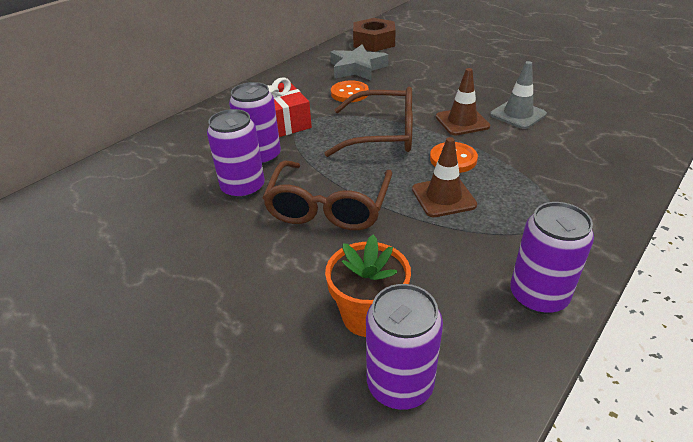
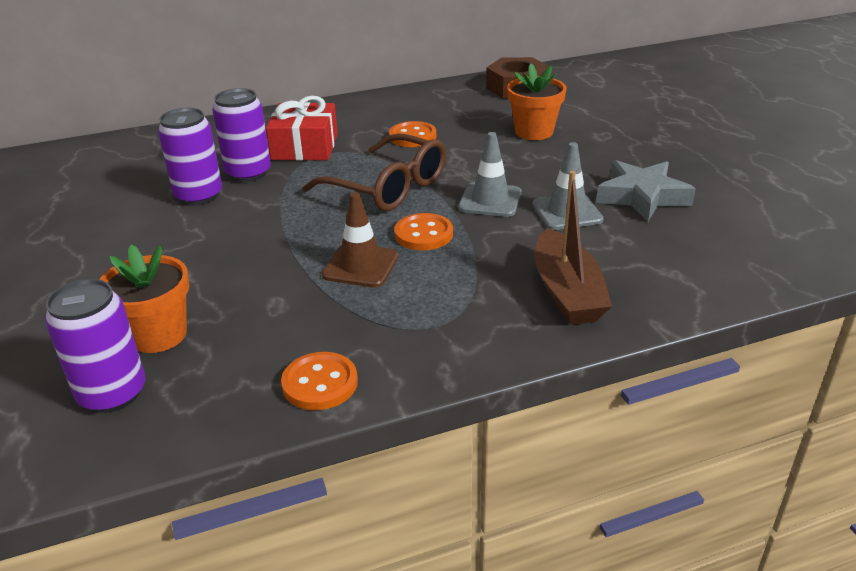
camera: 30 degrees right, 5 degrees down
(329, 206) = (247, 236): brown glasses -> none
(357, 68) = (457, 112): grey star -> grey star (642, 196)
(425, 68) = (534, 132): none -> orange flower pot
(462, 122) = (490, 200): brown traffic cone -> grey traffic cone
(538, 296) = (320, 383): purple can -> orange button
(590, 166) = (567, 292): none -> brown boat

